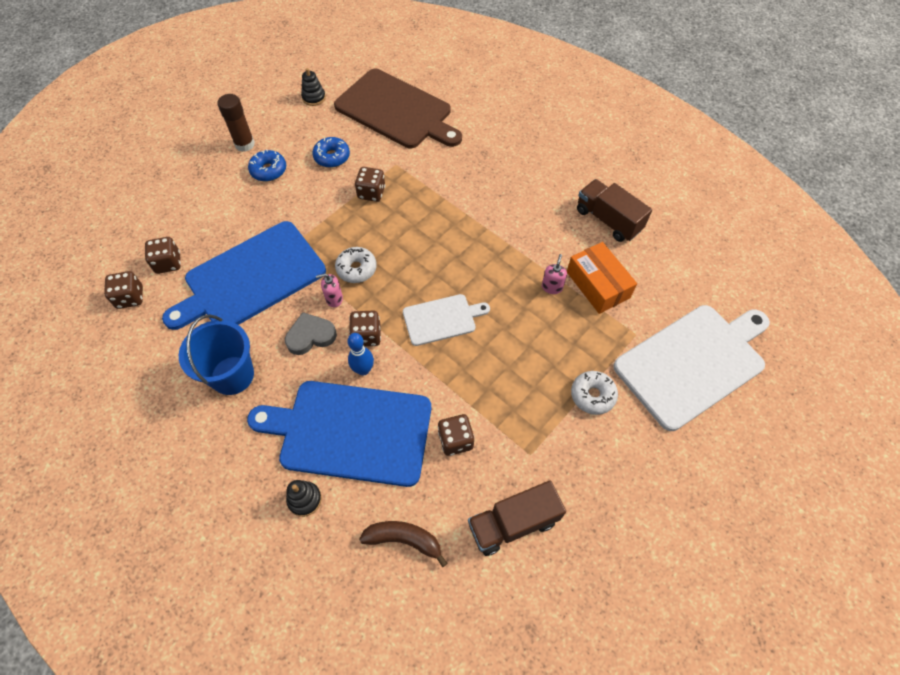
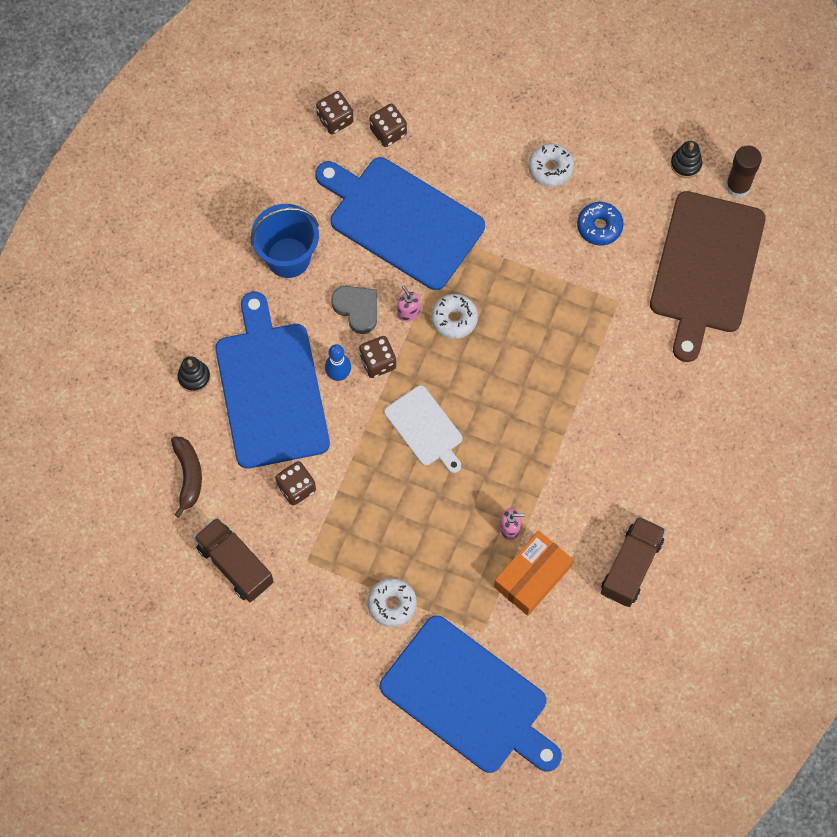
camera: 70 degrees right, 10 degrees up
(245, 144) = (578, 124): brown glue stick -> brown glue stick (737, 186)
(268, 170) = (550, 168): blue donut -> white donut
(371, 193) = (563, 292): brown dice -> none
(693, 362) = (469, 698): white cutting board -> blue cutting board

